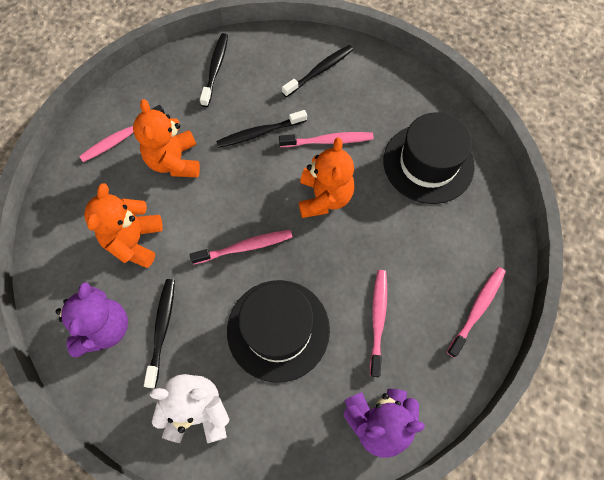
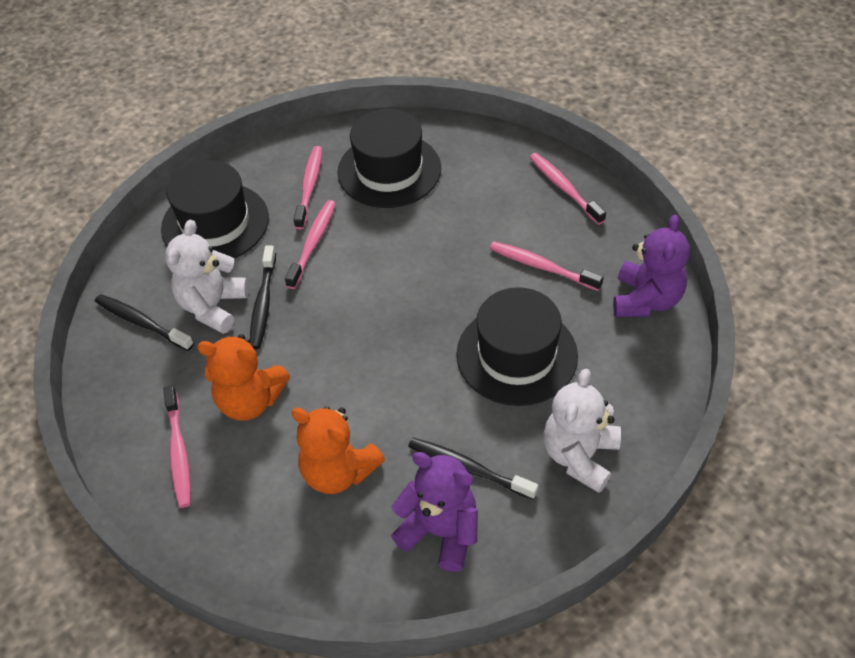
camera: 65 degrees left, 15 degrees down
(245, 103) = (213, 306): none -> white teddy bear
(245, 247) = (404, 358): pink toothbrush -> pink toothbrush (309, 186)
(319, 71) = (215, 223): black toothbrush -> black hat
(324, 197) = (381, 268): orange teddy bear -> none

